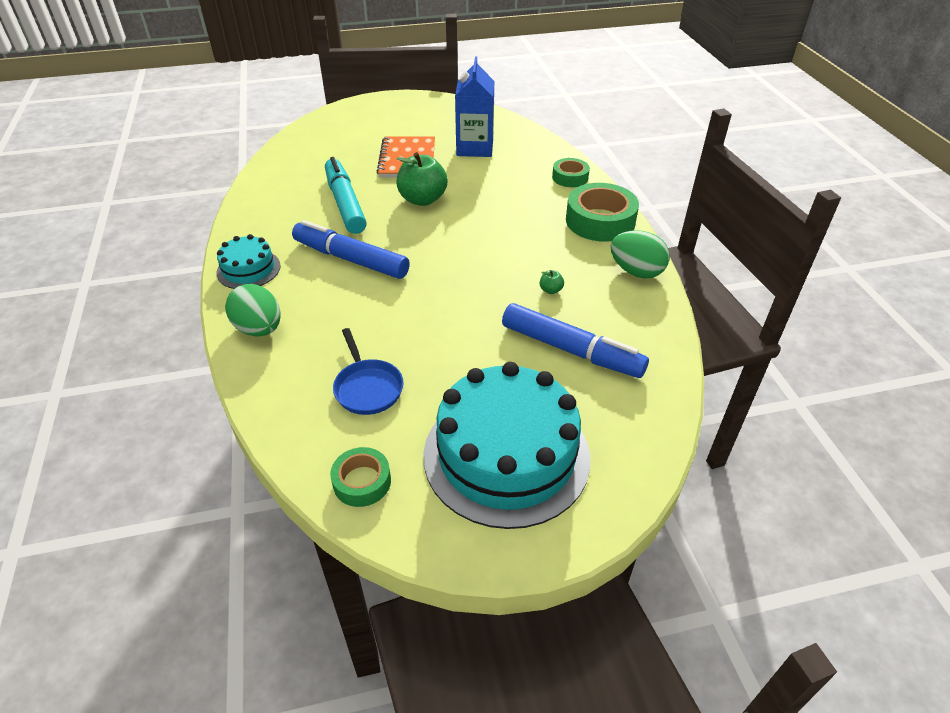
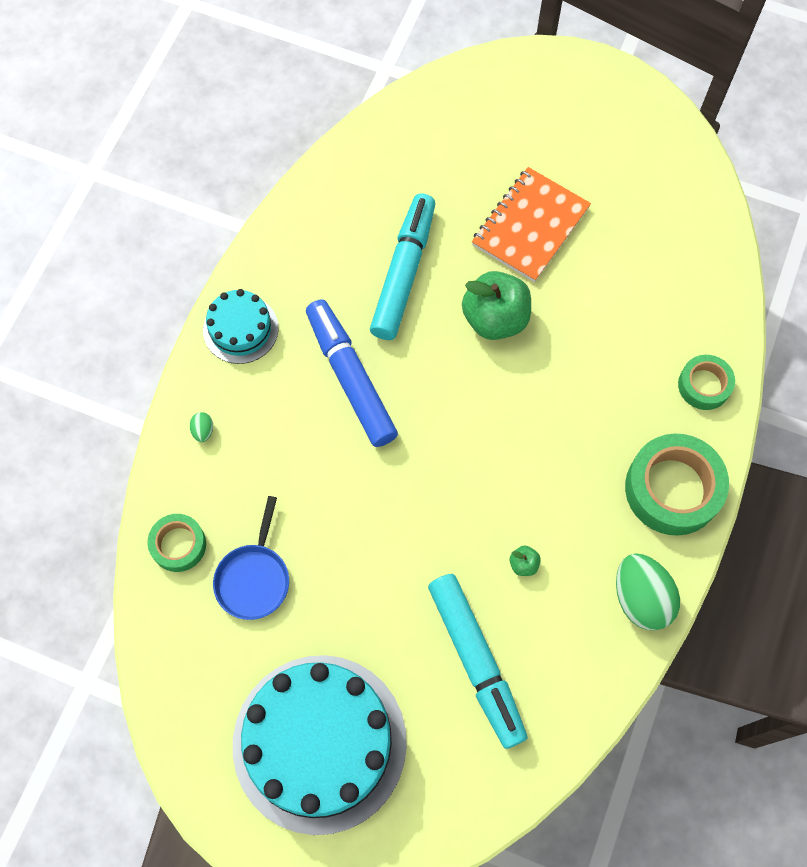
camera: 35 degrees right, 25 degrees up
(259, 329) = (203, 431): green egg -> green egg, size x0.42
(362, 482) = (183, 685): green tape -> green tape (178, 545)
(475, 148) = (630, 251): blue carton -> none
(571, 350) = (476, 662): blue marker -> turquoise marker

